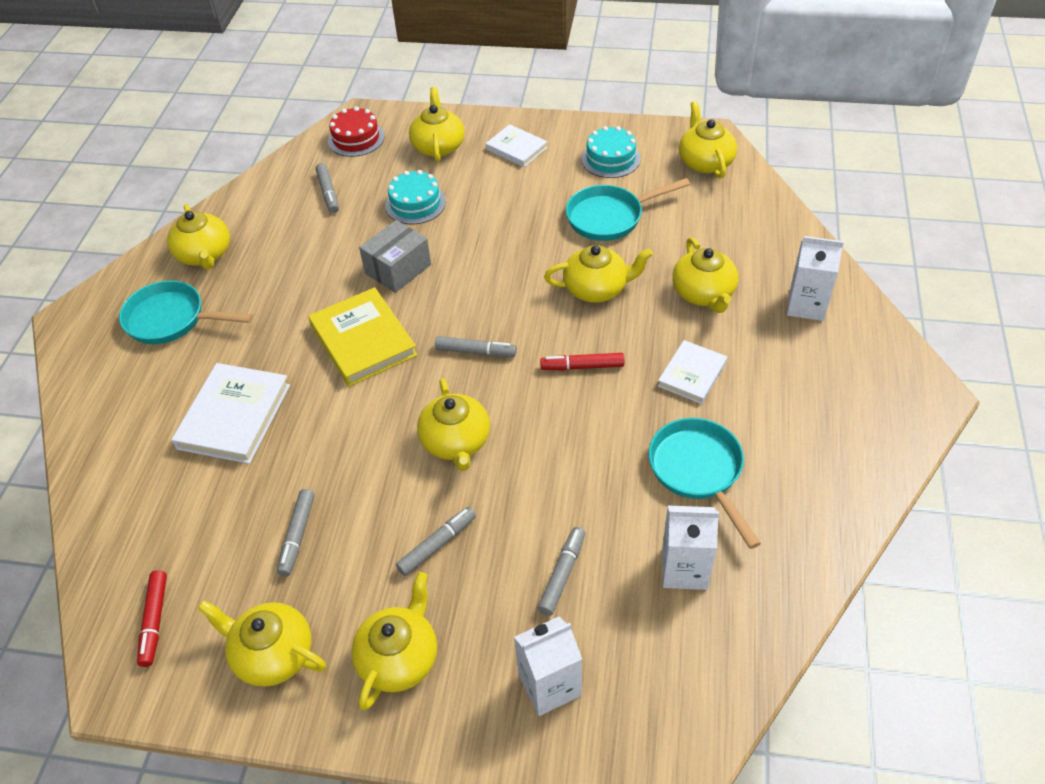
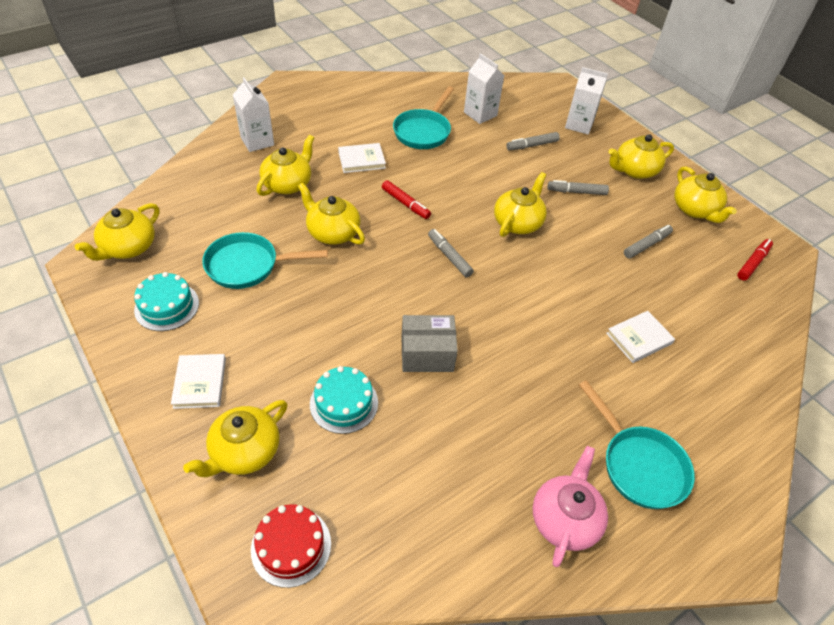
camera: 140 degrees left, 0 degrees up
(205, 255) = (565, 519): yellow teapot -> pink teapot
(234, 416) = (639, 338): white book -> white book, size x0.61
(328, 193) = (393, 490): grey marker -> none
(363, 340) = (508, 320): yellow book -> none
(610, 217) = (248, 266): turquoise pan -> turquoise pan turned 150 degrees clockwise

